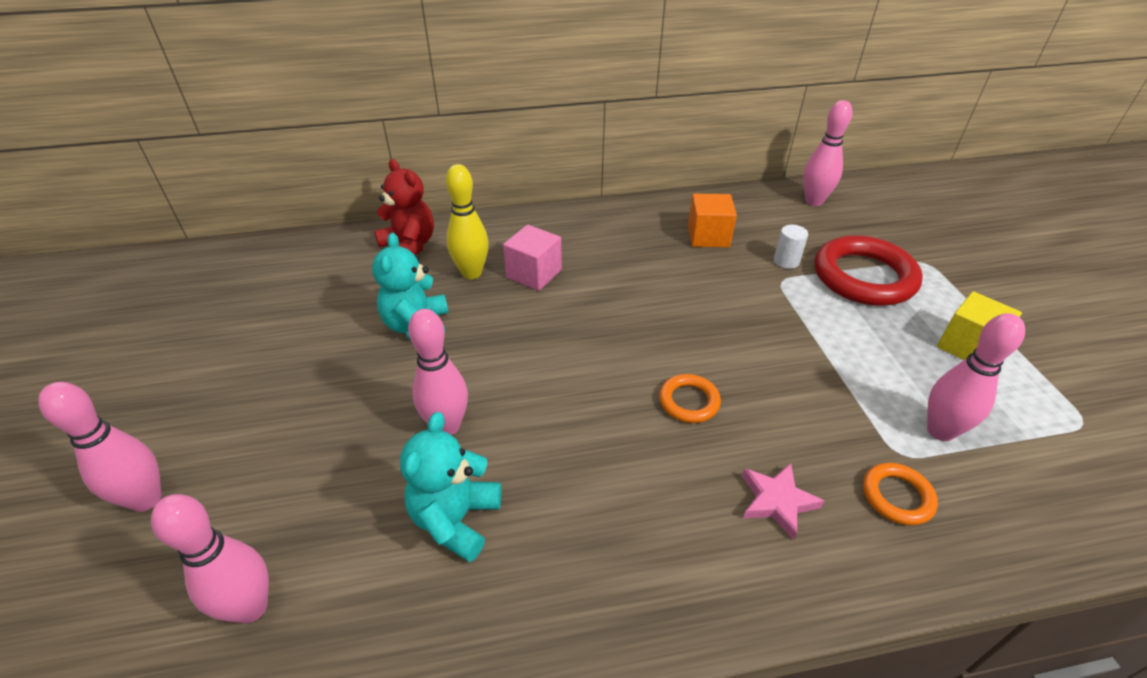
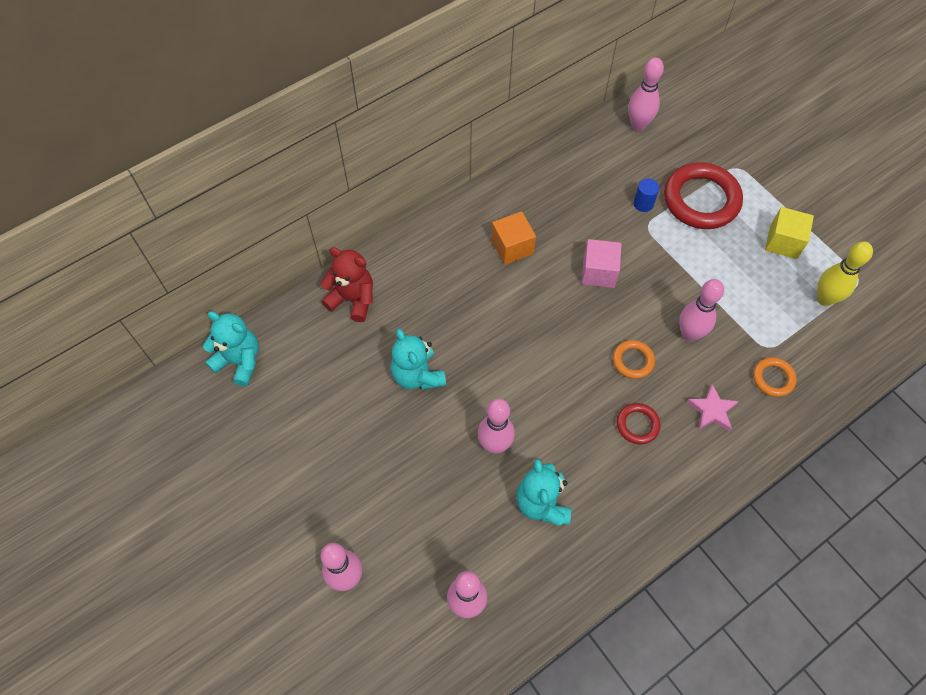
camera: 25 degrees left, 20 degrees up
(259, 258) = (239, 361): none -> turquoise teddy bear
(471, 273) = (421, 308): yellow bowling pin -> yellow bowling pin (824, 299)
(534, 273) = (469, 289): pink cube -> pink cube (598, 272)
(653, 476) = (637, 425): none -> red ring
(708, 236) = (577, 198): orange cube -> orange cube (512, 247)
(786, 261) = (643, 204): white cylinder -> blue cylinder
(940, 431) = (784, 320): pink bowling pin -> pink bowling pin (689, 334)

